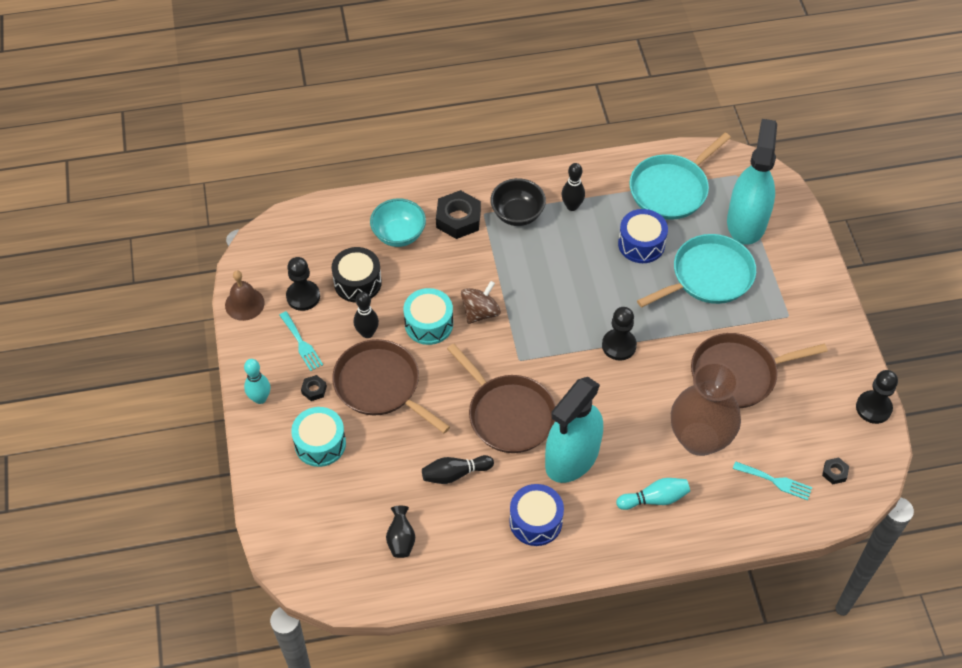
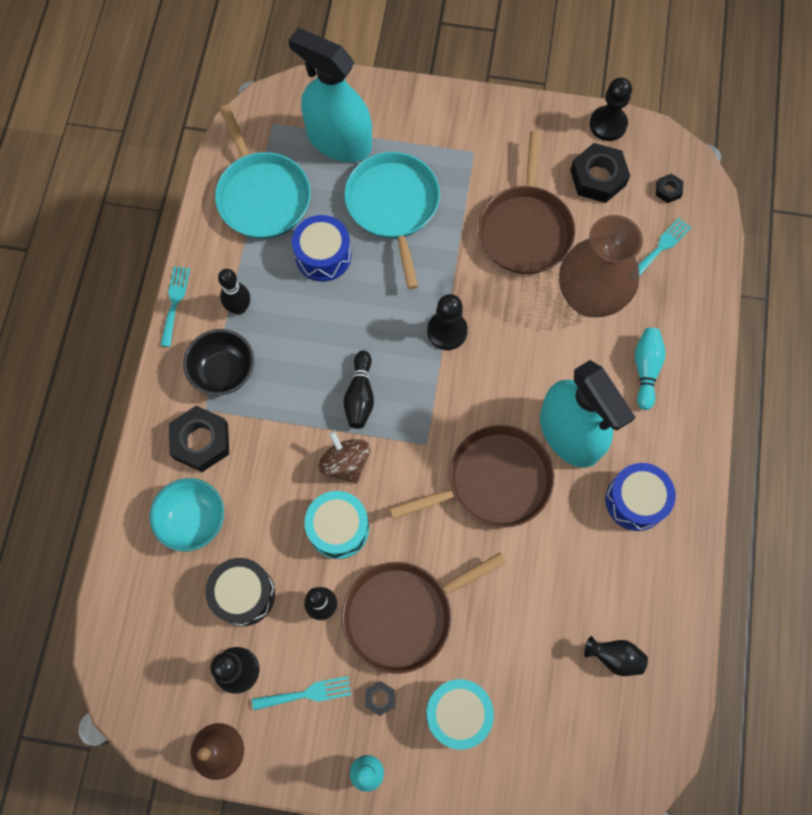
camera: 70 degrees left, 15 degrees up
(455, 474) = (550, 567): black bowling pin -> black bowling pin (360, 396)
(557, 166) = (175, 302): none -> turquoise fork
(816, 414) = (598, 177): none -> black nut

